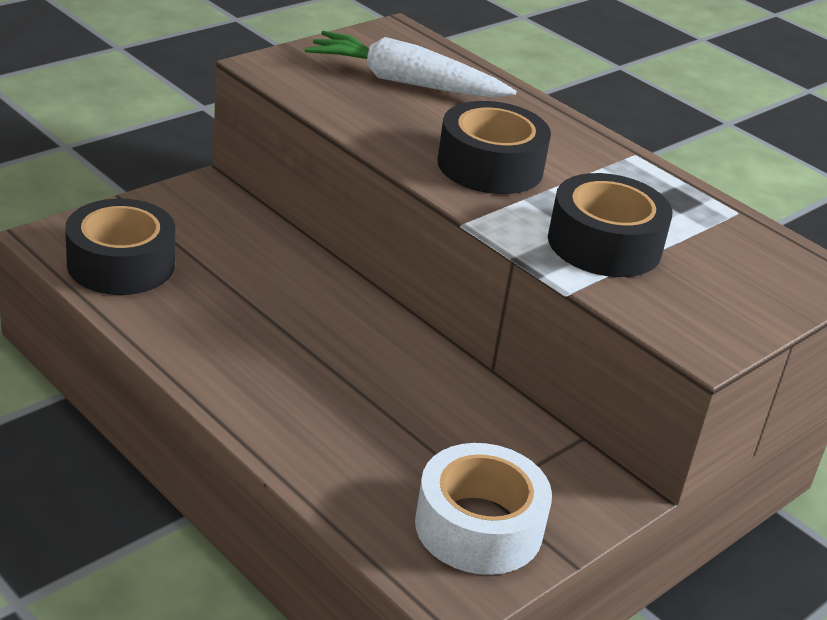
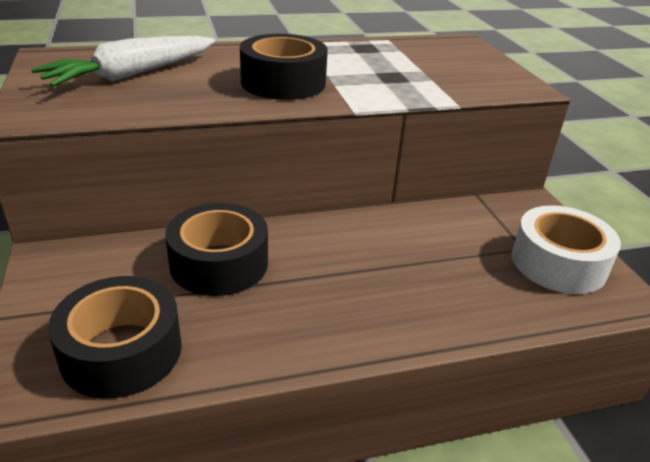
camera: 60 degrees left, 0 degrees up
(604, 244) = (405, 79): black tape -> black tape (219, 263)

